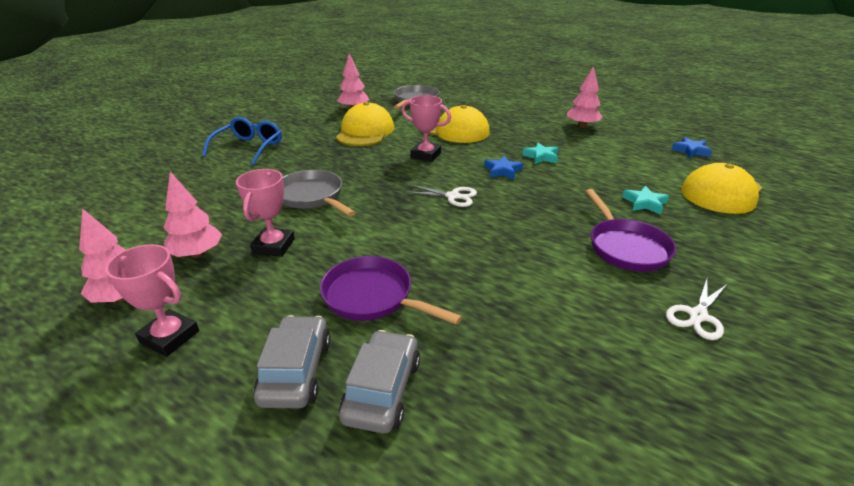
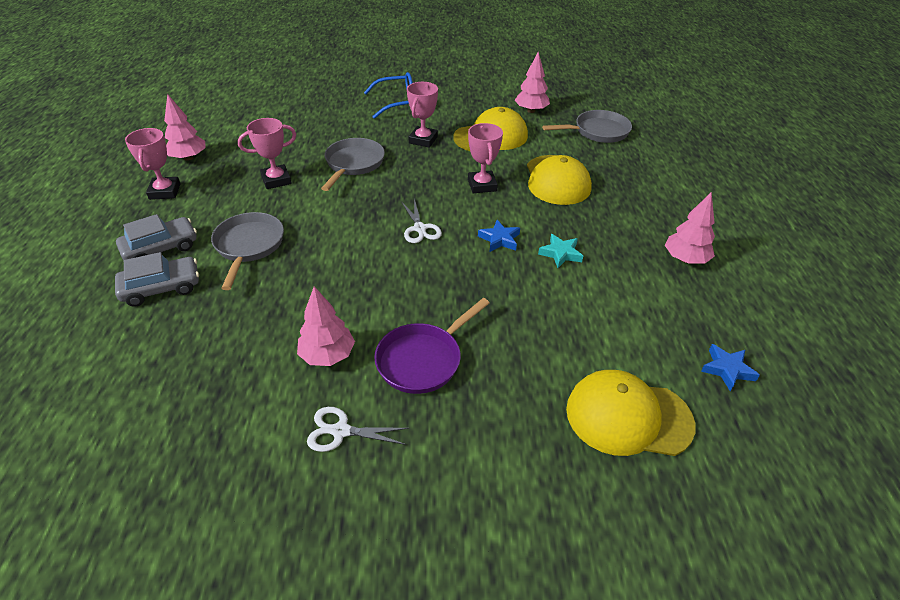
camera: 55 degrees right, 10 degrees up
(197, 254) = (246, 158): pink tree -> pink tree (328, 355)
(326, 156) = (423, 140): none -> pink trophy
(373, 297) = (249, 246): purple pan -> grey pan
(644, 203) = (529, 355): turquoise star -> none

